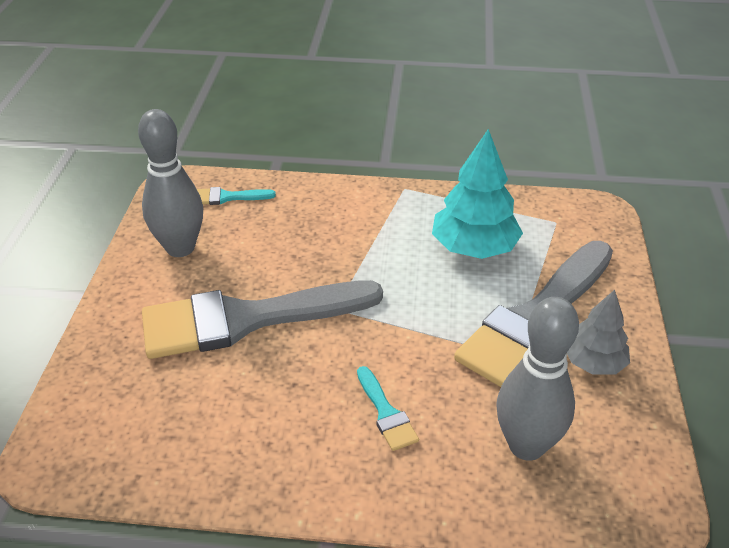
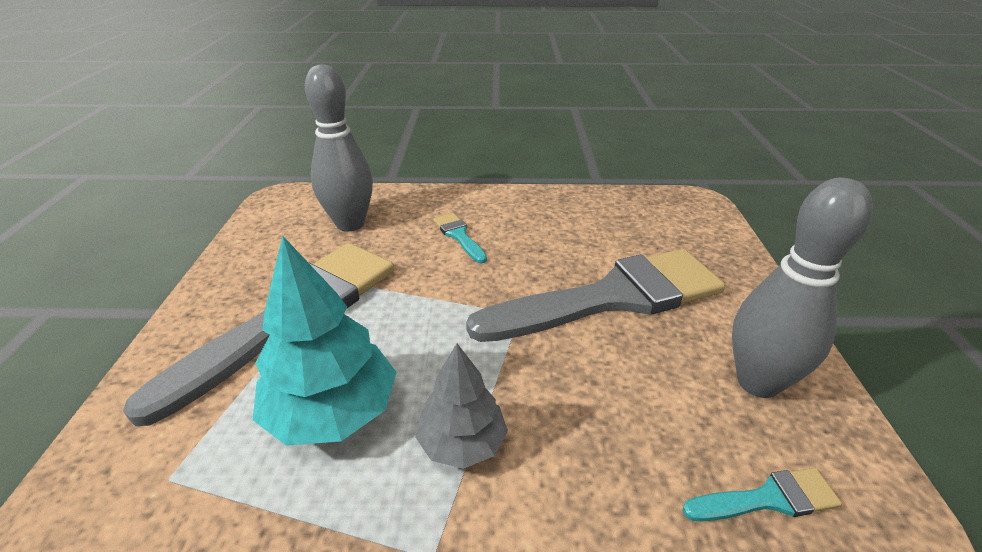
camera: 175 degrees right, 5 degrees down
(593, 363) = (257, 279): grey tree -> grey tree (462, 442)

